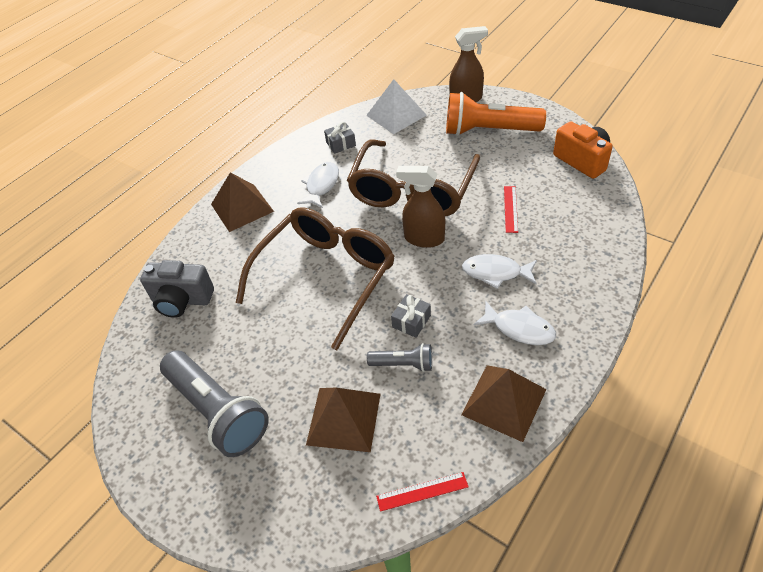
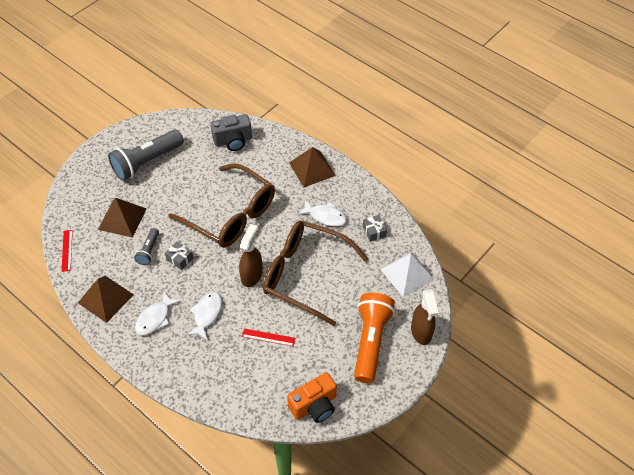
camera: 90 degrees right, 5 degrees up
(182, 300) = (233, 141): grey camera -> grey camera turned 120 degrees counterclockwise

